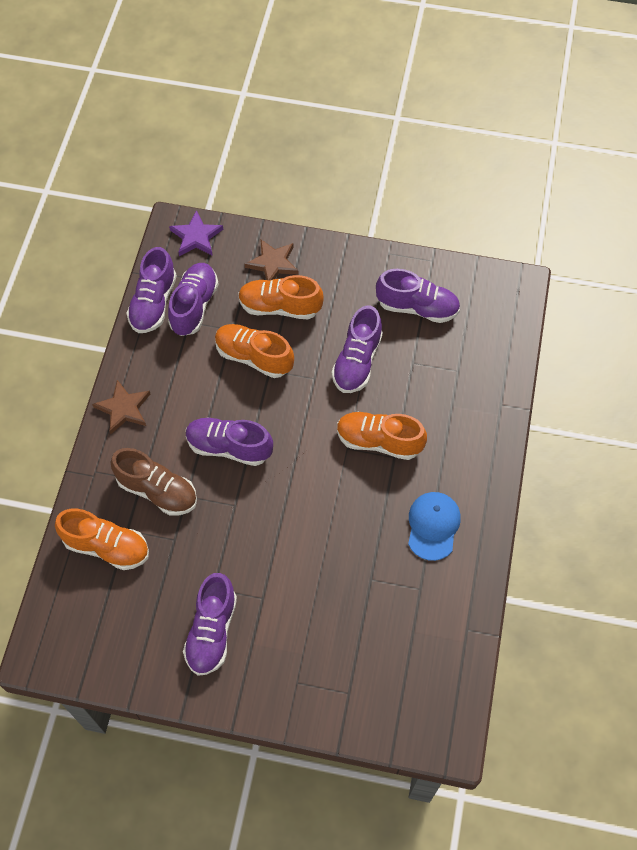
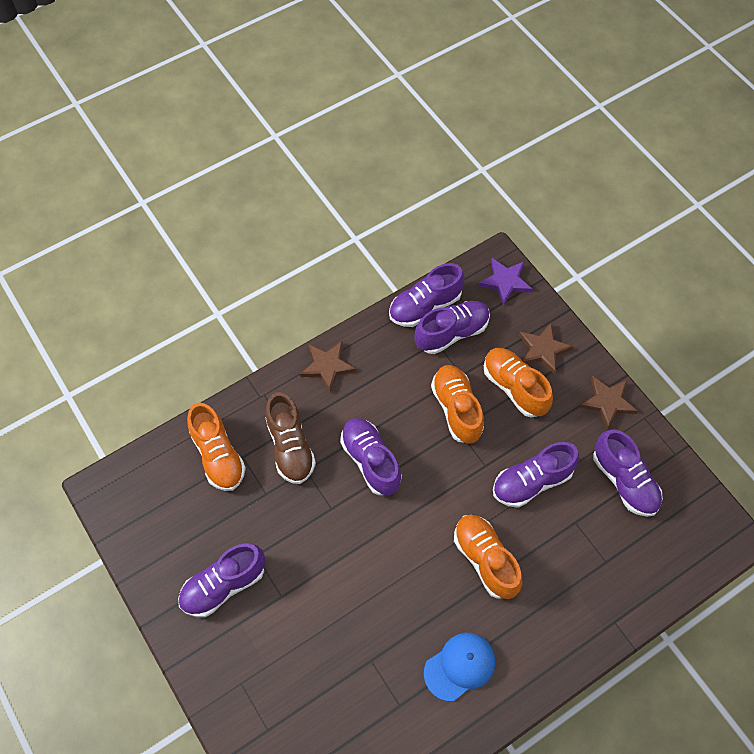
camera: 45 degrees right, 0 degrees up
(353, 263) = (607, 402): none -> brown star

